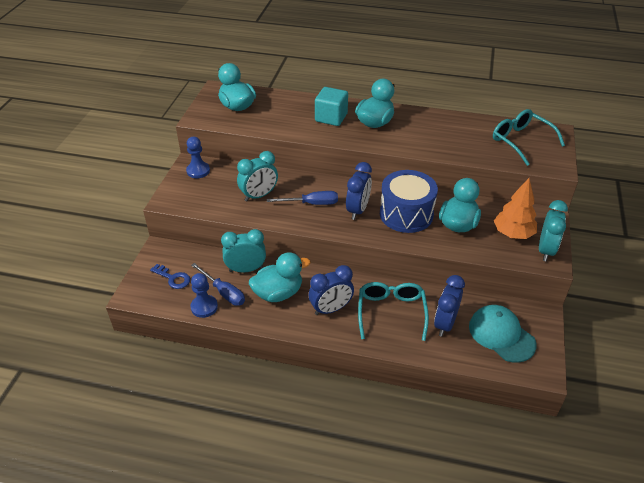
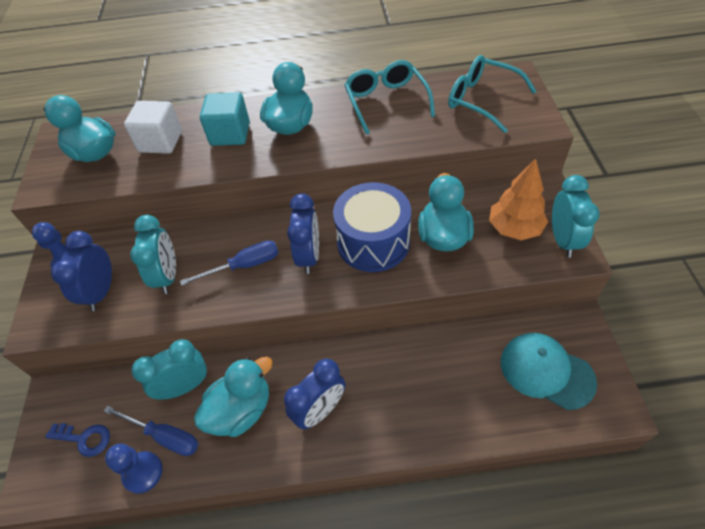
camera: 15 degrees left, 10 degrees up
(259, 196) = (168, 276): turquoise clock -> turquoise clock turned 45 degrees counterclockwise
(283, 110) = (161, 142): none -> white cube
(391, 312) = (399, 386): turquoise glasses -> turquoise glasses (386, 102)
(445, 324) = (472, 379): blue clock -> blue clock (101, 292)

